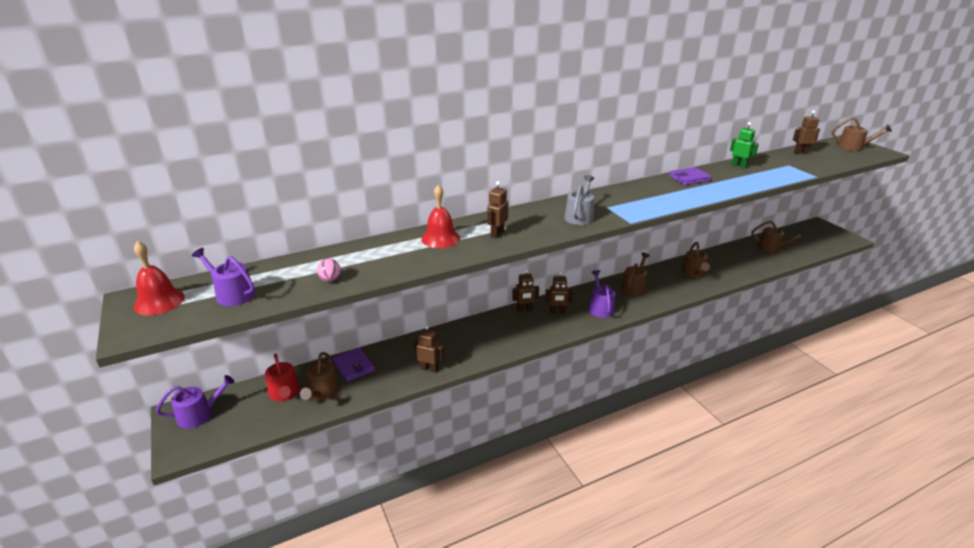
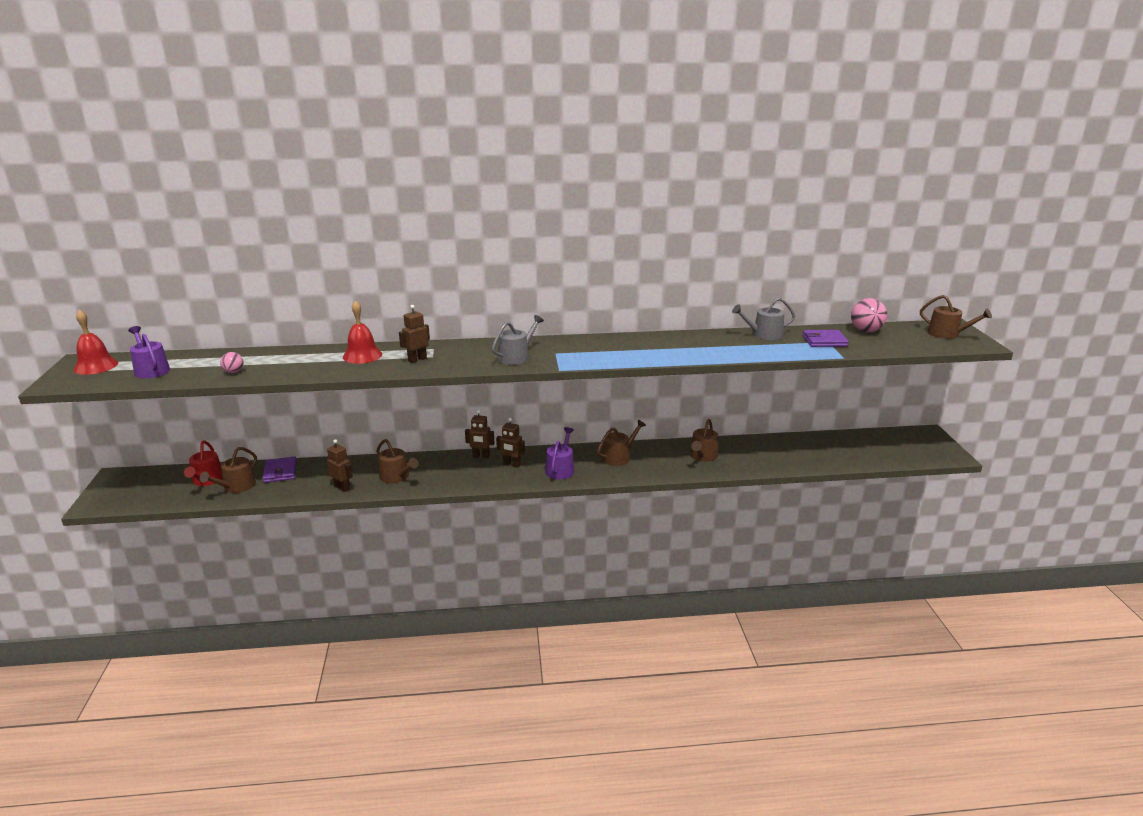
camera: 20 degrees right, 5 degrees down
(199, 414) = (130, 481): purple watering can -> none
(689, 178) = (685, 339): purple wallet -> purple wallet (824, 341)
(739, 166) = (764, 335): green robot -> grey watering can
(772, 248) = (832, 447): brown watering can -> brown watering can (396, 477)
(801, 152) = (866, 331): brown robot -> pink ball

